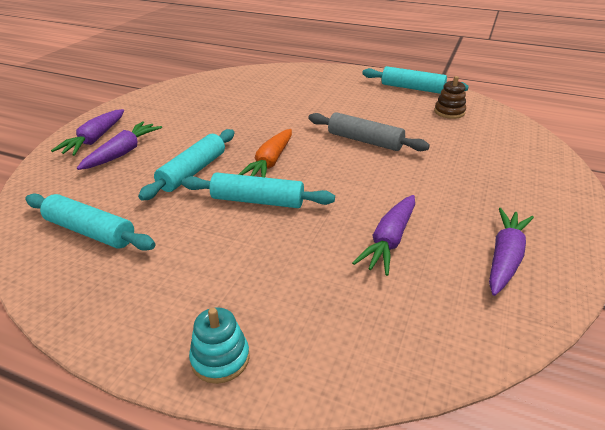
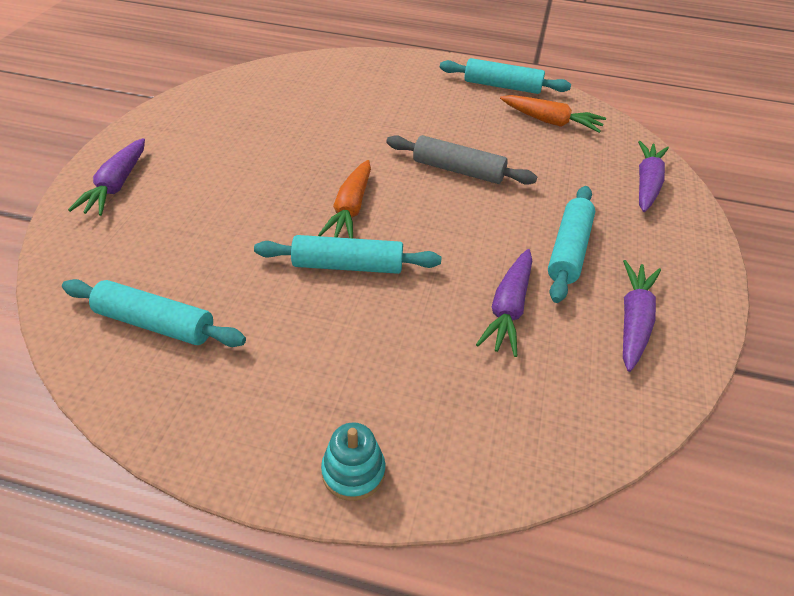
camera: 10 degrees left, 10 degrees up
(123, 152) = (161, 204): purple carrot -> purple carrot (646, 183)
(193, 171) = (258, 228): turquoise rolling pin -> turquoise rolling pin (569, 250)
(449, 112) = (551, 122): brown stacking toy -> orange carrot

